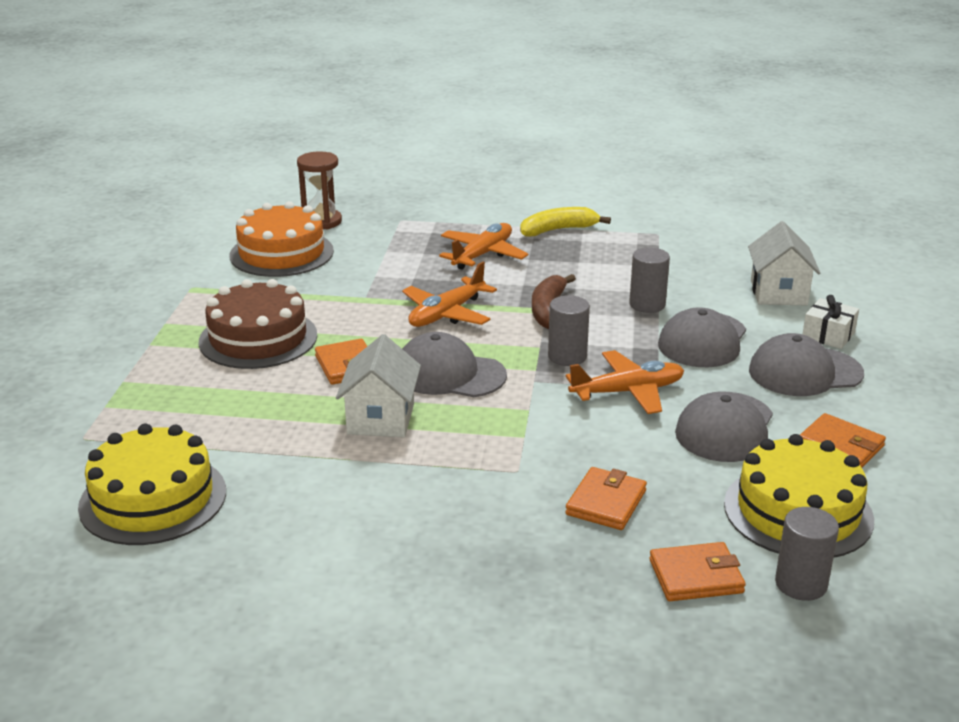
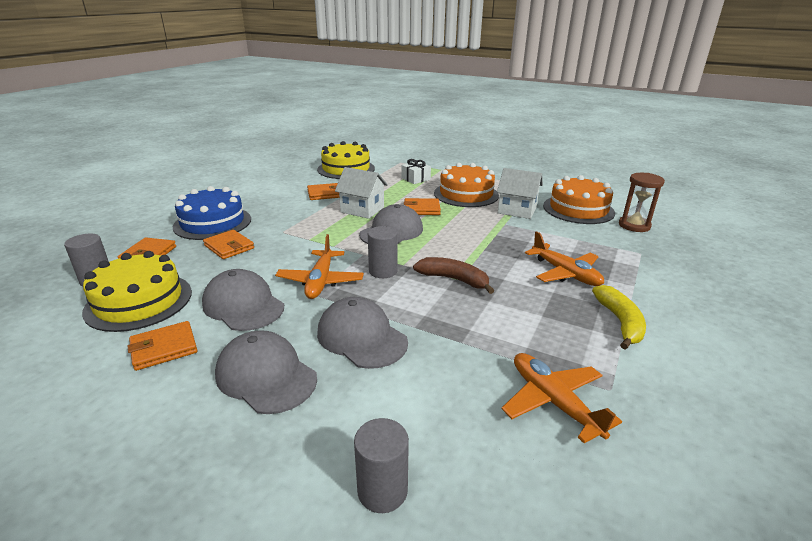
camera: 110 degrees right, 0 degrees up
(258, 338) = (466, 194): brown cake -> orange cake
(324, 480) = (325, 194): none -> orange wallet
(446, 314) = (468, 243): orange plane -> orange plane (553, 402)
(538, 564) = (212, 223): none -> blue cake
(647, 304) = (441, 328): grey cylinder -> grey cylinder (382, 490)
(778, 293) = (422, 430): white house -> white house (517, 210)
(805, 372) = (266, 376): grey cap -> grey cap turned 60 degrees counterclockwise
(828, 335) = (310, 427): white gift -> white gift (416, 179)

